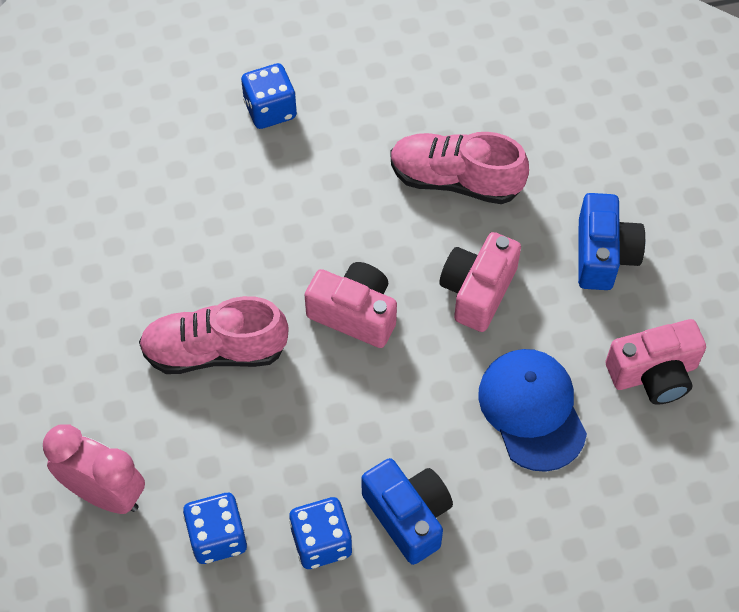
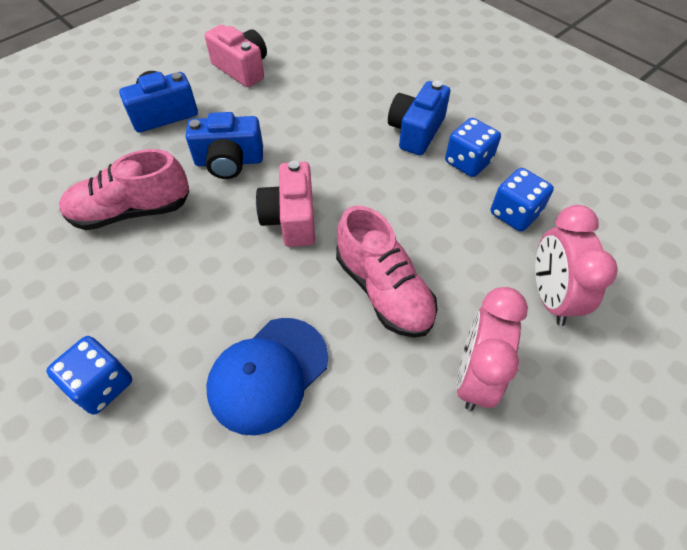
camera: 120 degrees left, 5 degrees down
(84, 373) = (475, 376): none -> pink clock
(455, 180) = (131, 211): pink shoe -> pink shoe turned 90 degrees clockwise
(477, 291) = (229, 161): pink camera -> blue camera
(532, 410) = (303, 106): blue cap -> blue cap (268, 374)

